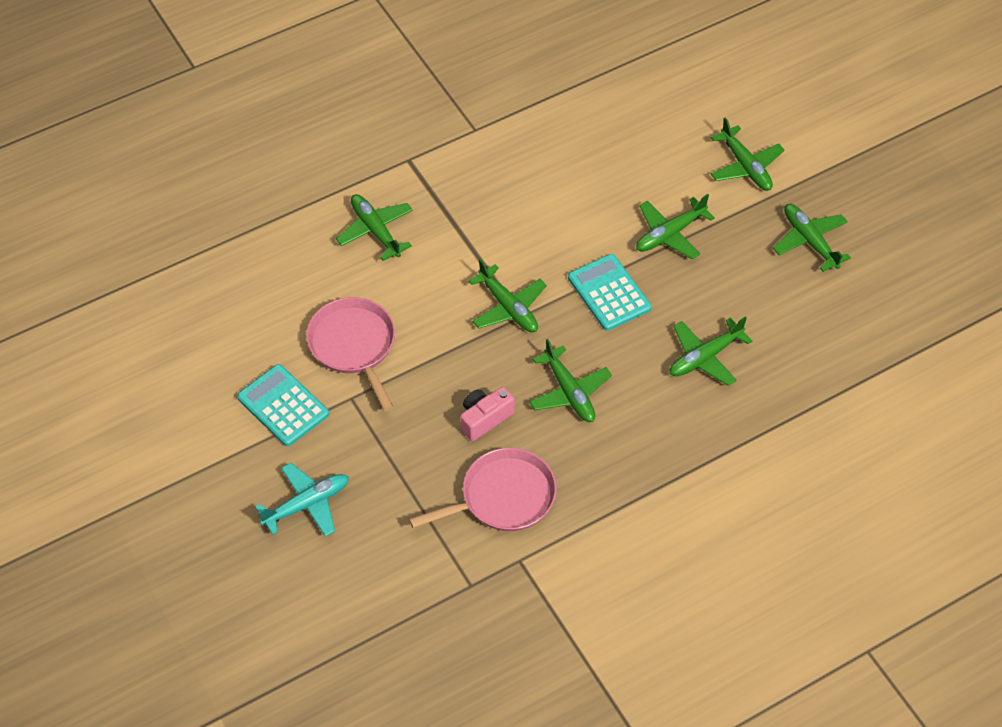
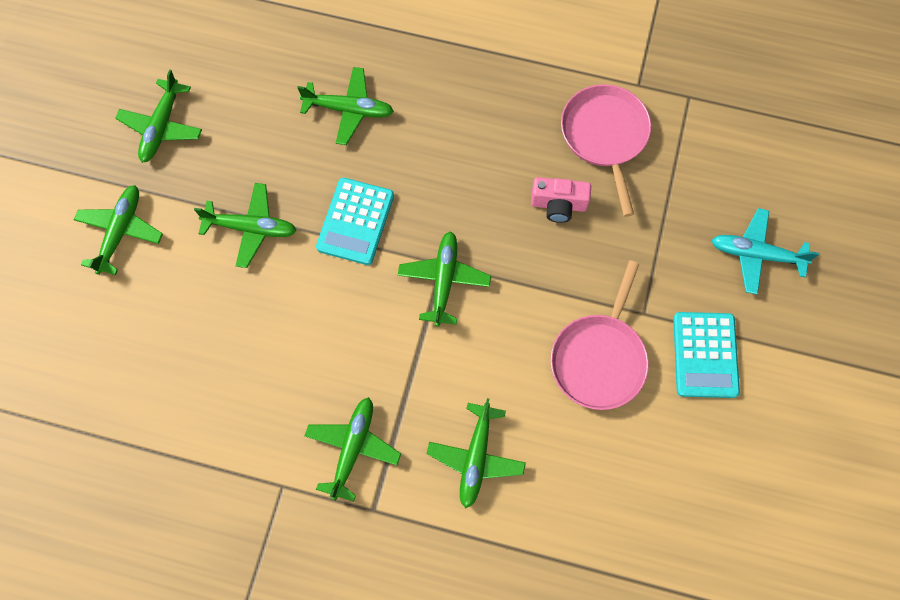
camera: 135 degrees left, 15 degrees up
(503, 497) = (605, 136): pink pan -> pink pan turned 60 degrees clockwise
(569, 392) = (475, 170): green plane -> green plane (353, 448)

